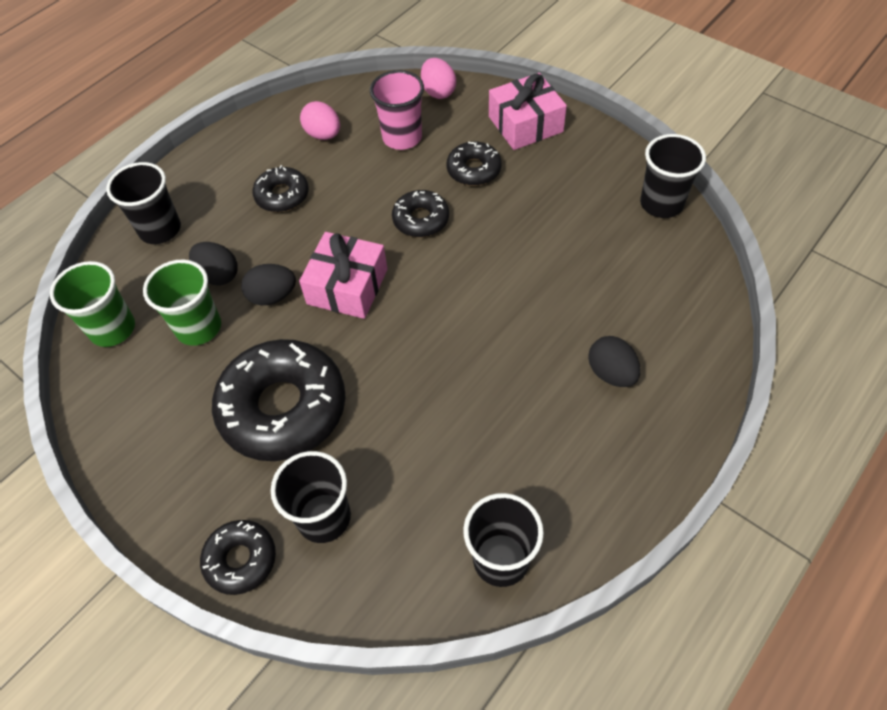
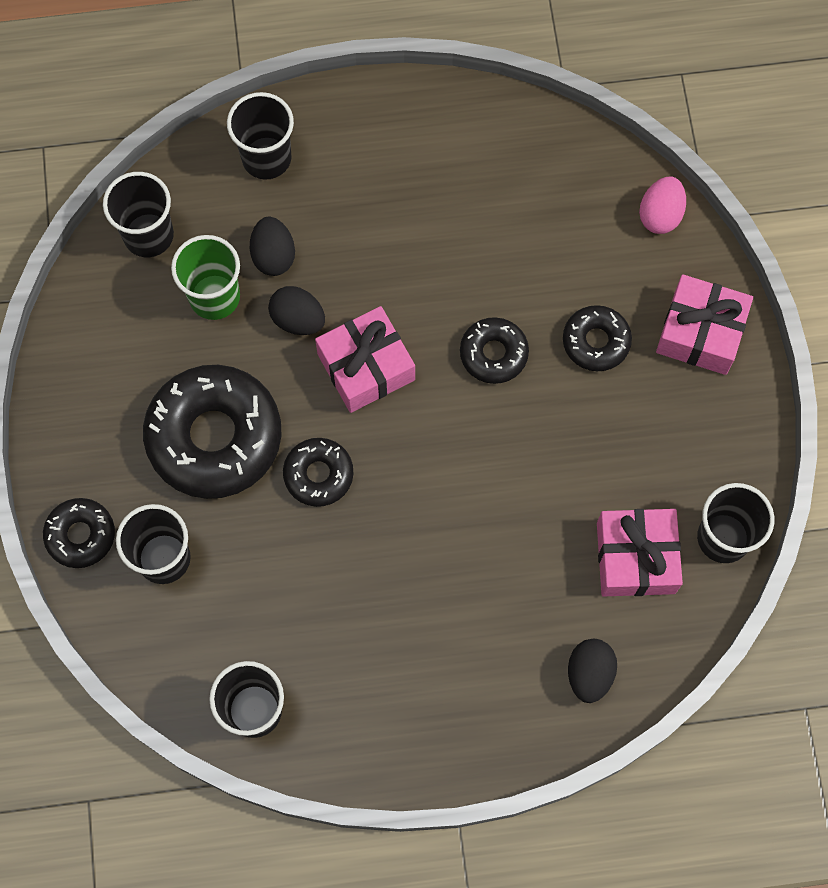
camera: 40 degrees right, 15 degrees up
(112, 329) = (148, 235): green cup -> black cup
(282, 195) = (400, 214): black donut -> black donut (318, 475)
(323, 135) = (501, 172): pink egg -> none
(402, 137) = (569, 242): pink cup -> none
(611, 373) = (492, 650): black egg -> black egg (589, 674)
(629, 252) = (636, 558): none -> pink gift

